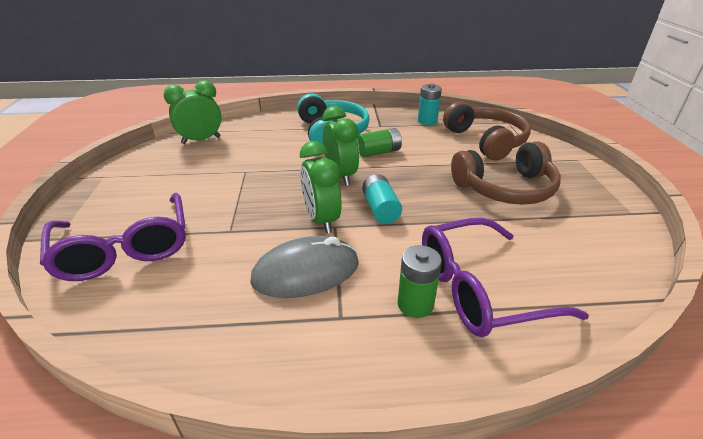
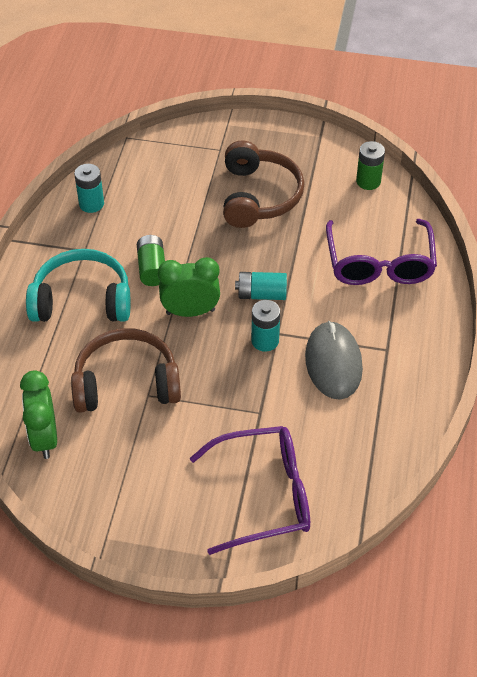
camera: 75 degrees left, 15 degrees up
(321, 220) = (265, 341): green clock -> turquoise battery
(415, 304) = (385, 304): green battery -> green battery (368, 181)
(486, 141) = (163, 173): brown headphones -> brown headphones (126, 383)

